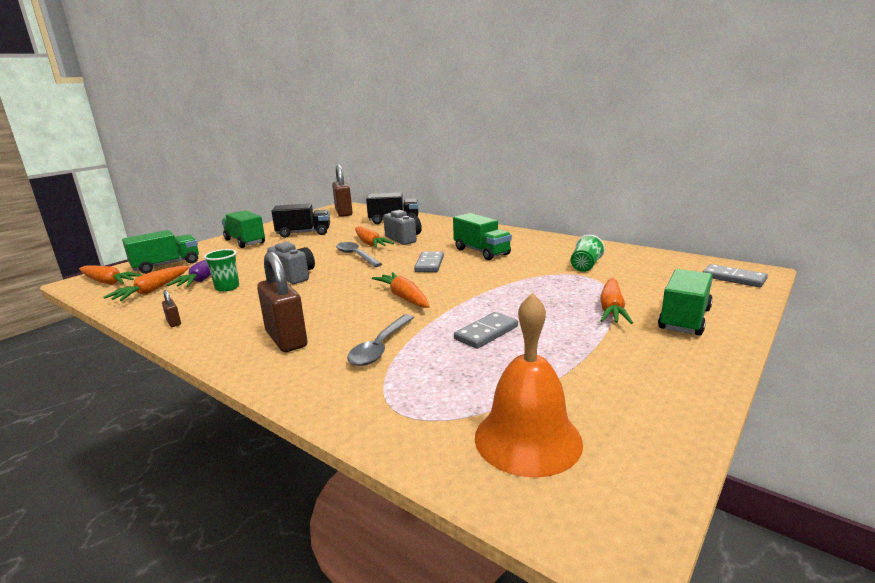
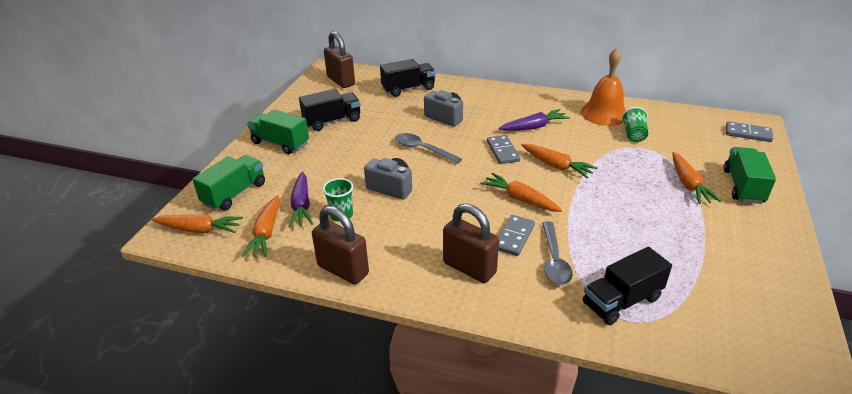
camera: 20 degrees left, 15 degrees up
(174, 322) = (343, 270): brown padlock -> brown padlock, size x2.39
(370, 244) = (419, 129): orange carrot -> orange carrot (556, 166)
(415, 394) = (621, 301): none -> black truck
(481, 252) = (534, 127): green truck -> purple carrot
(486, 333) = (619, 228): grey domino -> grey domino (514, 237)
(528, 439) = (723, 320): orange bell -> orange bell (604, 113)

